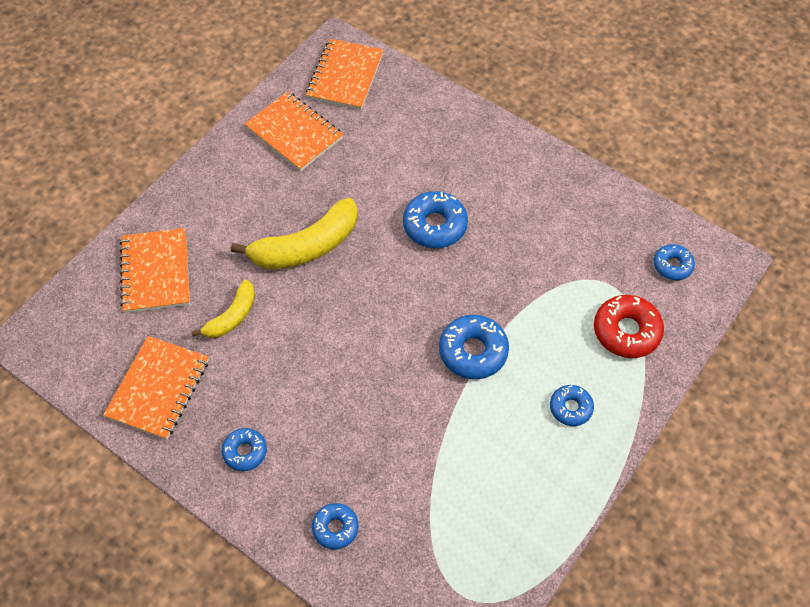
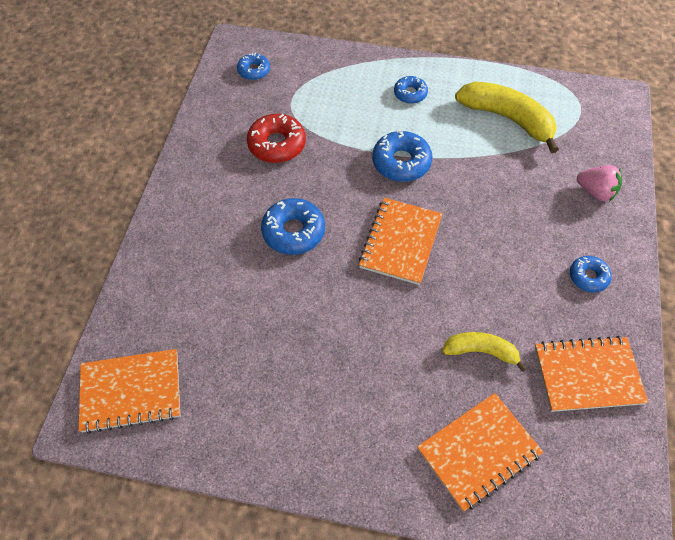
camera: 115 degrees left, 0 degrees up
(294, 133) = (235, 405): orange notebook -> orange notebook (400, 242)
(306, 247) = (371, 325): yellow banana -> yellow banana (507, 119)
(335, 528) = (595, 192): blue donut -> pink strawberry
(626, 331) = (328, 81): red donut -> red donut (277, 144)

